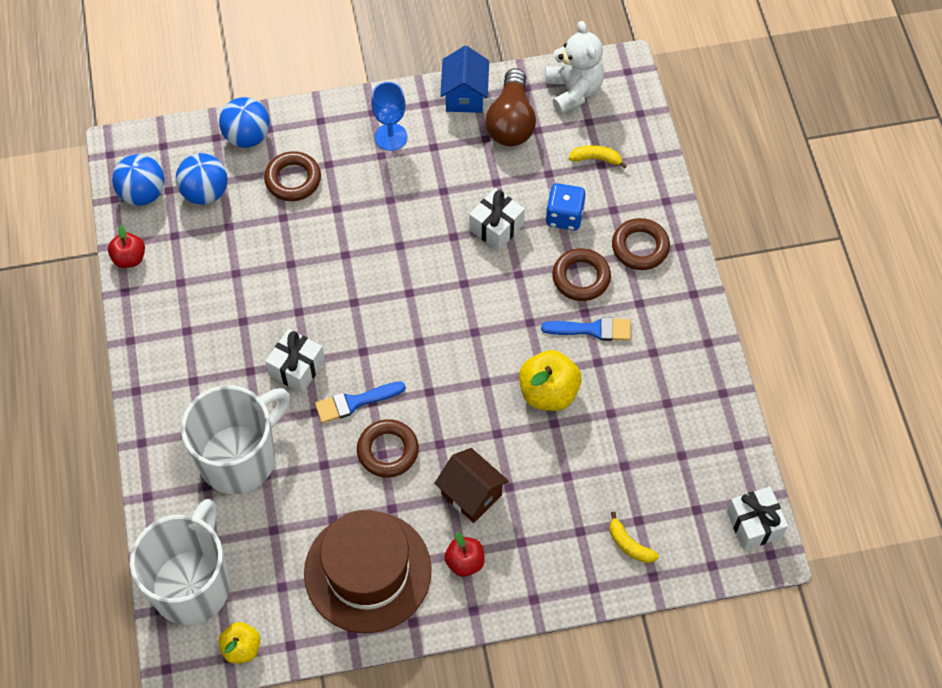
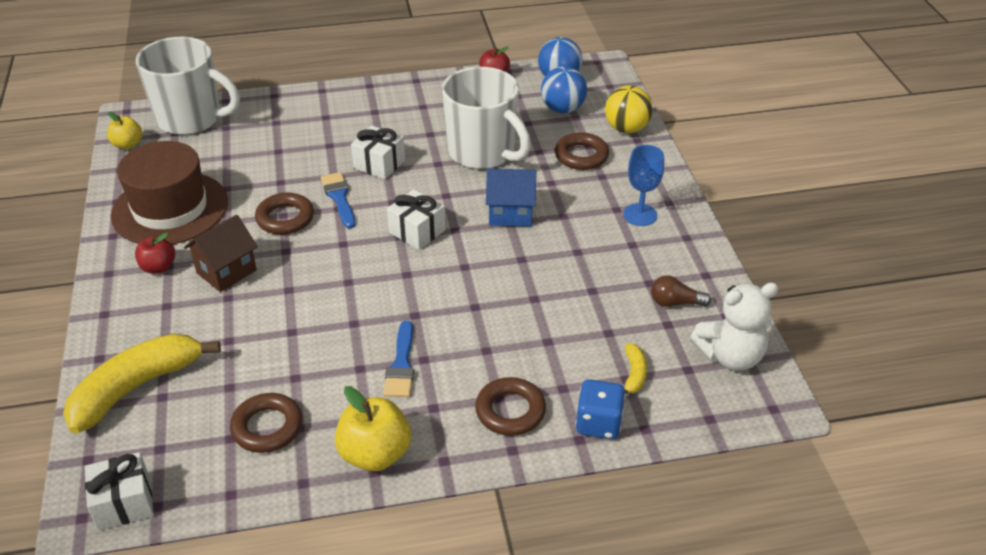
camera: 90 degrees right, 20 degrees down
(240, 458) = (297, 137): white mug -> white mug (483, 153)
(247, 136) = (626, 129): blue ball -> yellow ball
(465, 96) = (703, 267): blue house -> blue house (510, 214)
(496, 227) = (533, 290): white gift -> white gift (417, 231)
(511, 122) = (675, 302): brown light bulb -> brown light bulb, size x0.55
(548, 392) = (328, 327): yellow apple -> yellow apple (375, 454)
(564, 216) = (551, 344): blue dice -> blue dice (598, 423)
(581, 277) = (469, 357): brown ring -> brown ring (267, 427)
(629, 544) = (136, 387): yellow banana -> yellow banana, size x2.30

